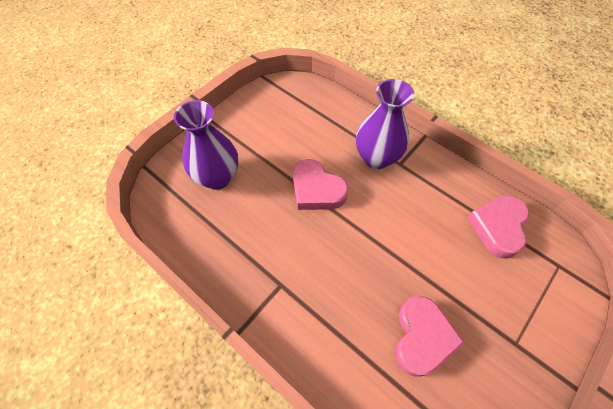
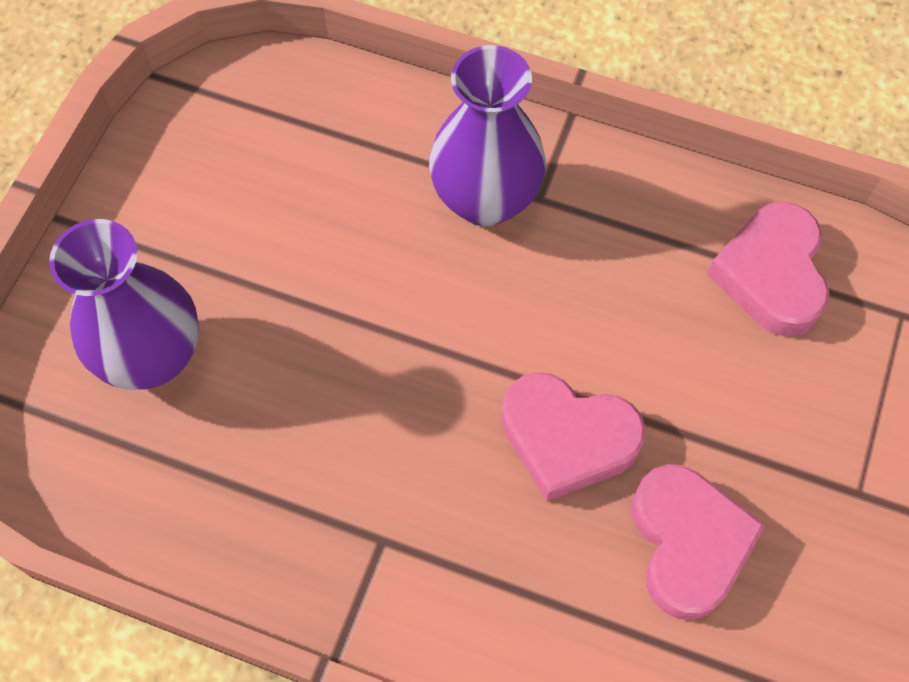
camera: 20 degrees left, 5 degrees up
(316, 190) = (382, 314): pink heart -> pink heart (567, 438)

